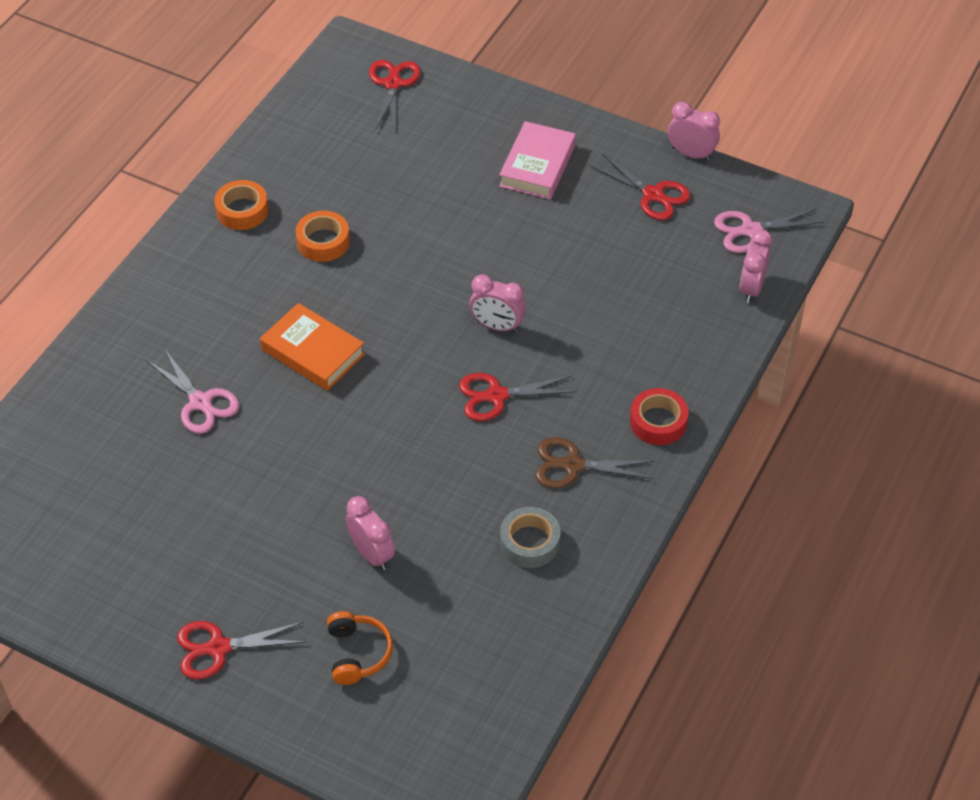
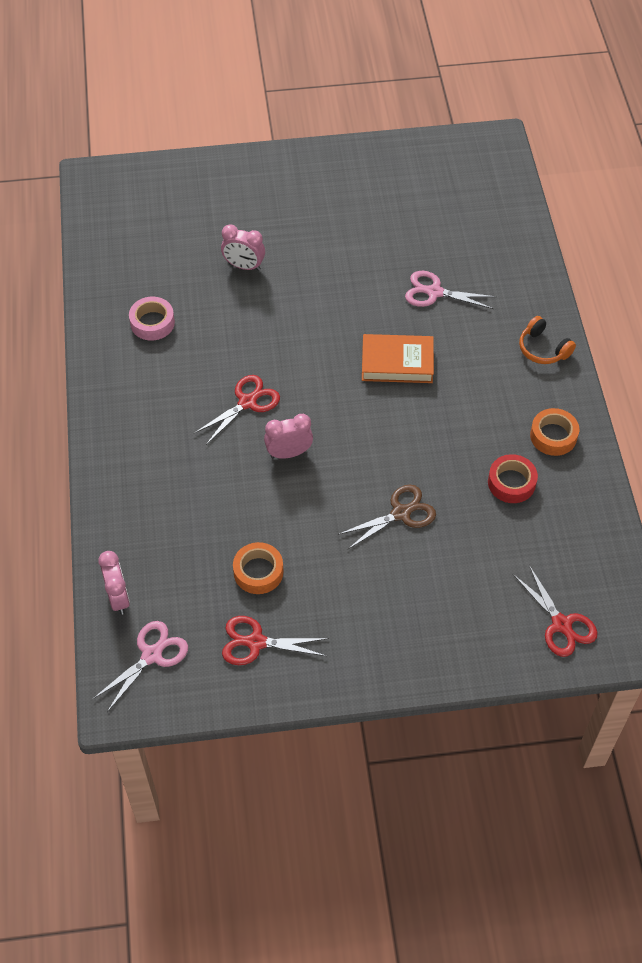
camera: 145 degrees right, 5 degrees up
(218, 648) = (285, 178): red scissors -> none
(323, 242) = (471, 446): orange tape -> orange tape (258, 572)
(357, 653) = (206, 214): orange headphones -> orange headphones (543, 349)
(529, 542) = (152, 323): grey tape -> pink tape
(537, 166) = (372, 613): pink book -> none
(573, 465) = (159, 384): brown scissors -> brown scissors (401, 513)
(658, 422) = (121, 446): red tape -> red tape (511, 483)
(691, 154) = (253, 708): pink clock -> none

